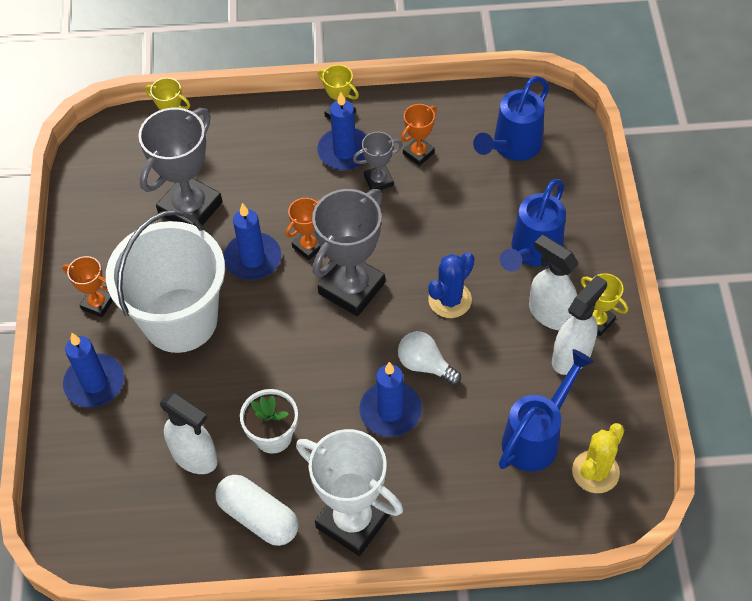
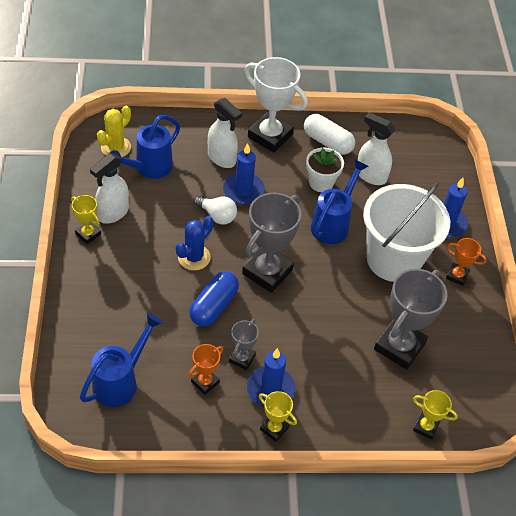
camera: 175 degrees right, 5 degrees down
(253, 259) = (344, 300): blue candle -> none
(308, 246) = (300, 306): orange trophy -> none
(378, 181) = (242, 358): grey trophy -> grey trophy turned 45 degrees counterclockwise
(417, 238) = (214, 306): none -> blue capsule
(532, 252) = (124, 287): blue watering can -> blue watering can (333, 223)
(550, 314) = (121, 242): white spray bottle -> white spray bottle (222, 158)

